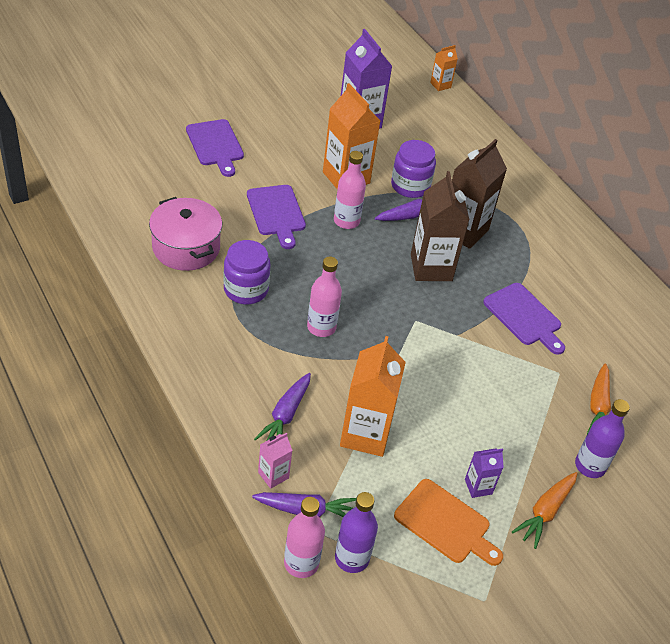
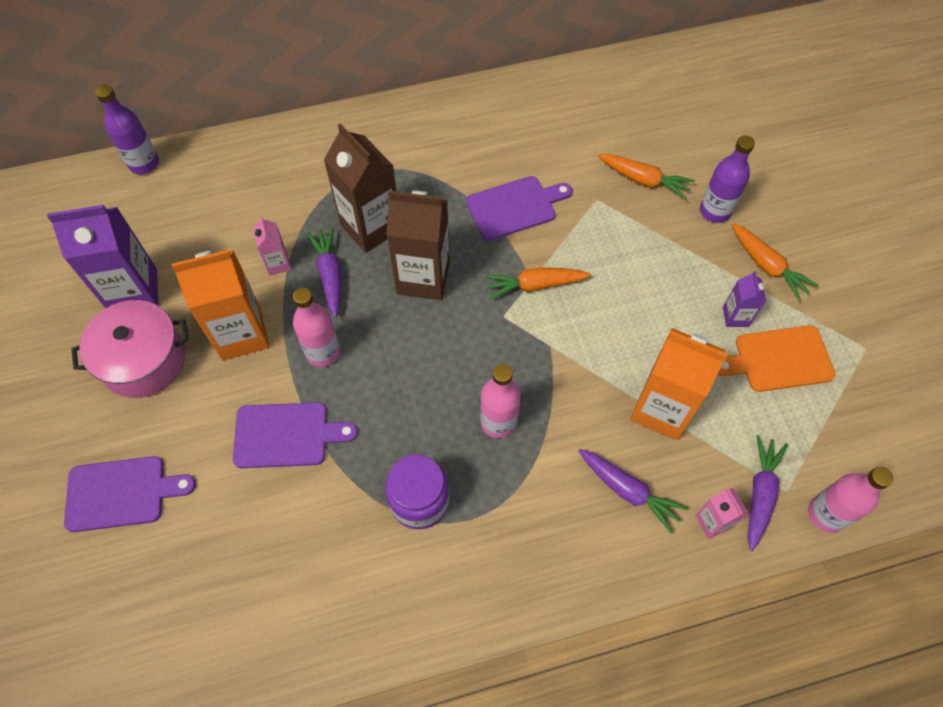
camera: 70 degrees left, 15 degrees up
(186, 247) = (325, 569): pink pot -> pink pot (143, 360)
(352, 558) = (820, 461): purple bottle -> purple bottle (144, 163)
(410, 186) = (278, 263): purple jar -> pink carton
(440, 85) = (94, 178): orange carton -> none
(445, 523) = (779, 359): orange cutting board -> orange cutting board turned 150 degrees counterclockwise
(452, 337) = (534, 285): none -> orange carrot

